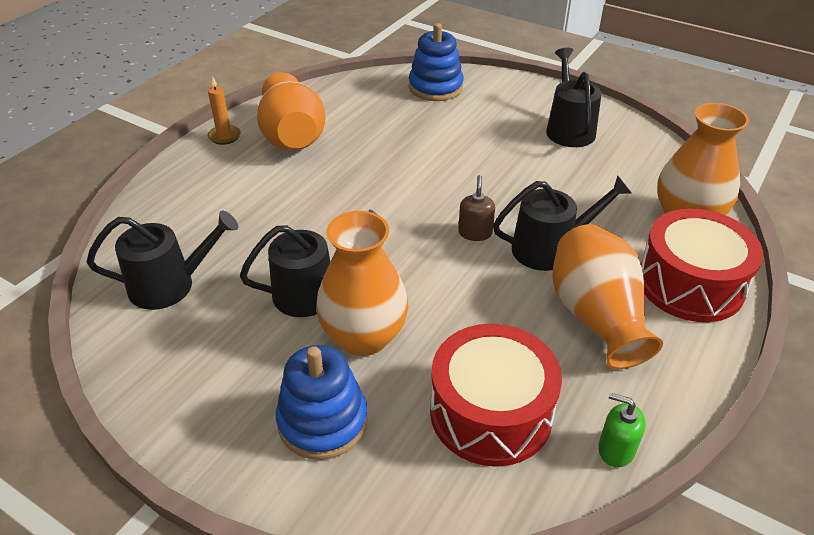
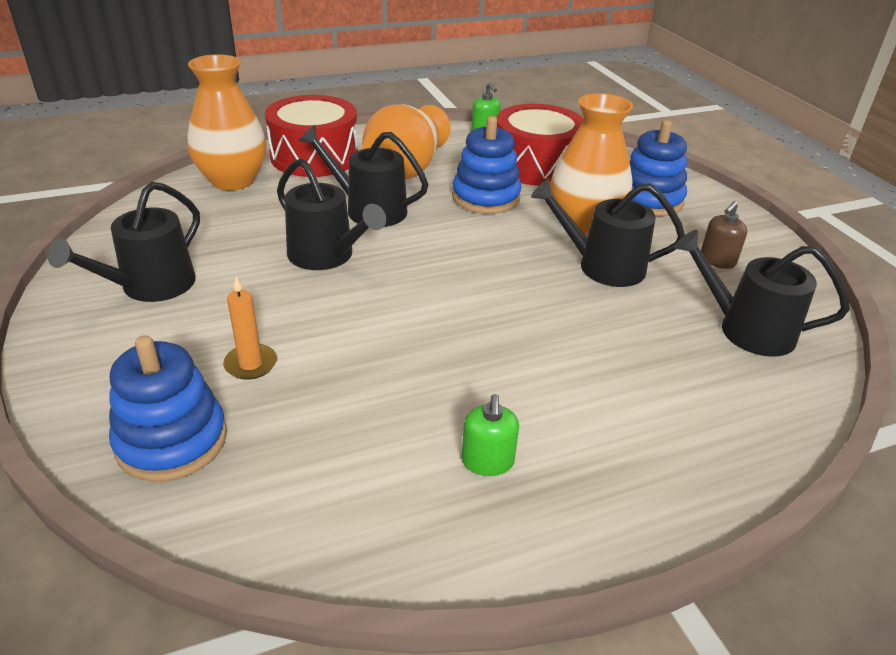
camera: 145 degrees left, 5 degrees down
(224, 136) = (597, 526): orange candle -> orange candle (251, 364)
(292, 137) = (487, 461): orange vase -> green soap dispenser
(475, 233) = (411, 244): brown soap dispenser -> brown soap dispenser (717, 260)
(482, 321) = (486, 197): none -> blue stacking toy
(514, 194) = (326, 256): none -> black watering can

